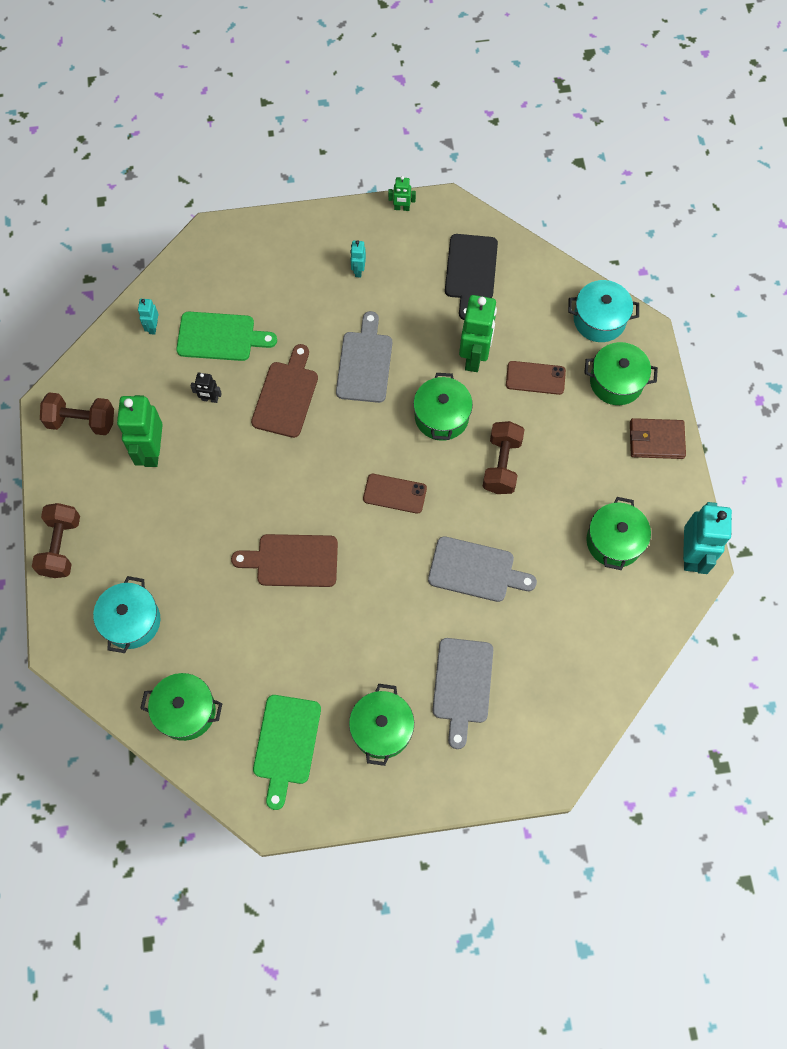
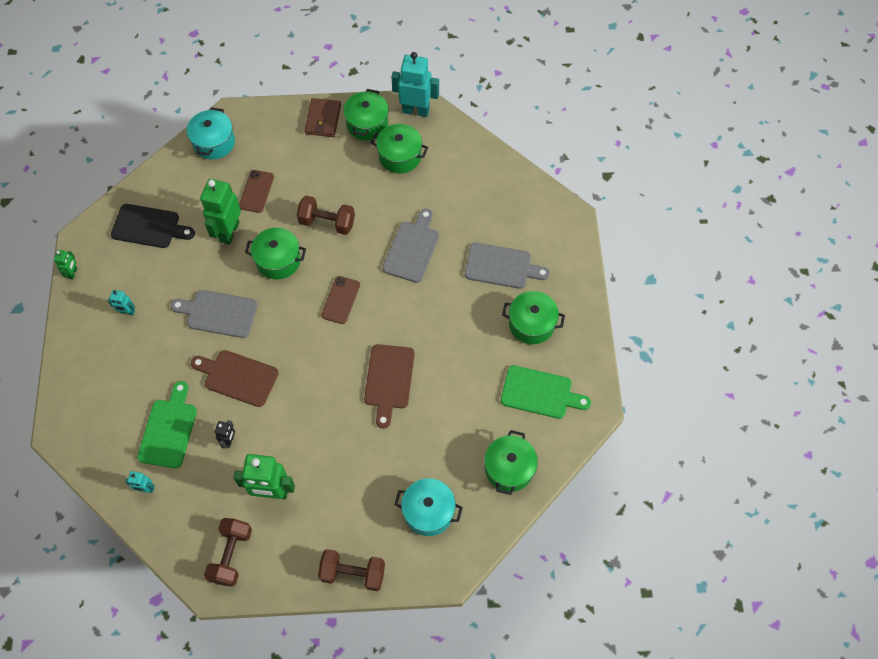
camera: 85 degrees left, 5 degrees down
(474, 357) = (229, 232): green robot -> green robot turned 90 degrees counterclockwise
(616, 382) = (270, 138): green pot -> green pot (367, 124)

